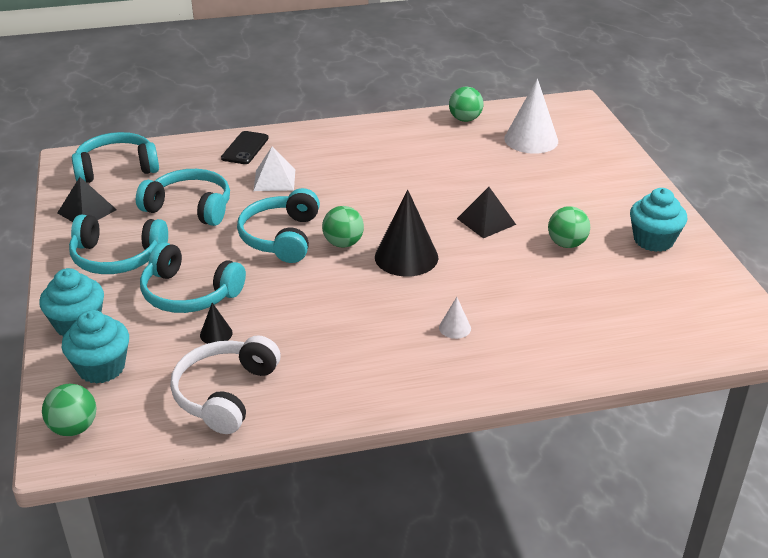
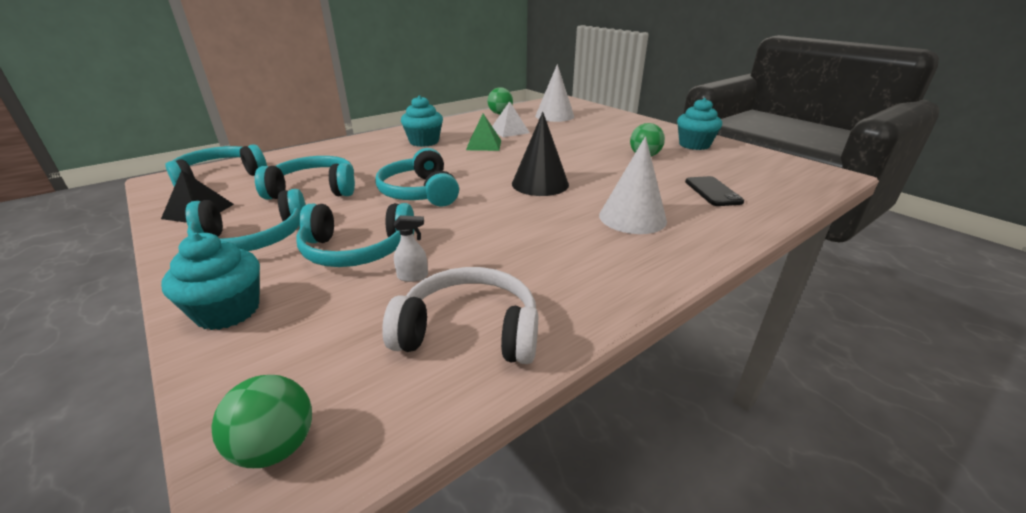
camera: 25 degrees left, 5 degrees down
(101, 368) = (284, 350): turquoise cupcake -> turquoise cupcake (424, 142)
(216, 334) = (413, 276): black cone -> white spray bottle
(225, 393) = (469, 331): white headphones -> white headphones turned 105 degrees clockwise
(245, 148) = (342, 148): black phone -> black phone (712, 192)
(274, 180) = (383, 161): white pyramid -> white pyramid (509, 131)
(343, 243) = (479, 186): green ball -> none
(397, 177) = (484, 145): none -> green pyramid
(455, 328) = (632, 217): white cone -> white cone, size x2.17
(486, 221) = (575, 155): black pyramid -> none

